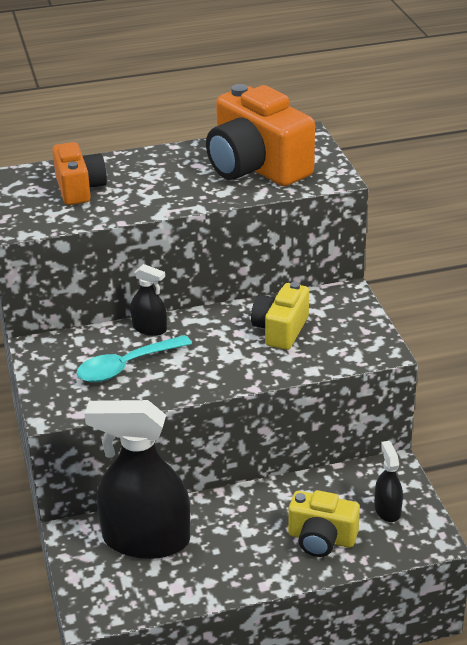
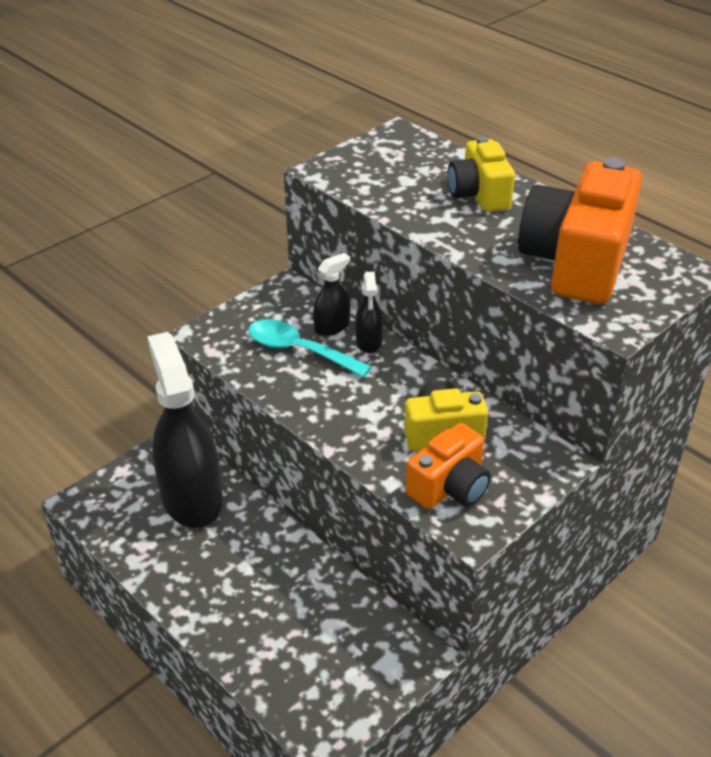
camera: 60 degrees right, 5 degrees up
(79, 189) = (419, 175): orange camera -> orange camera (449, 487)
(321, 538) = (267, 631): yellow camera -> yellow camera (479, 195)
(387, 510) = (346, 674): black spray bottle -> black spray bottle (332, 326)

